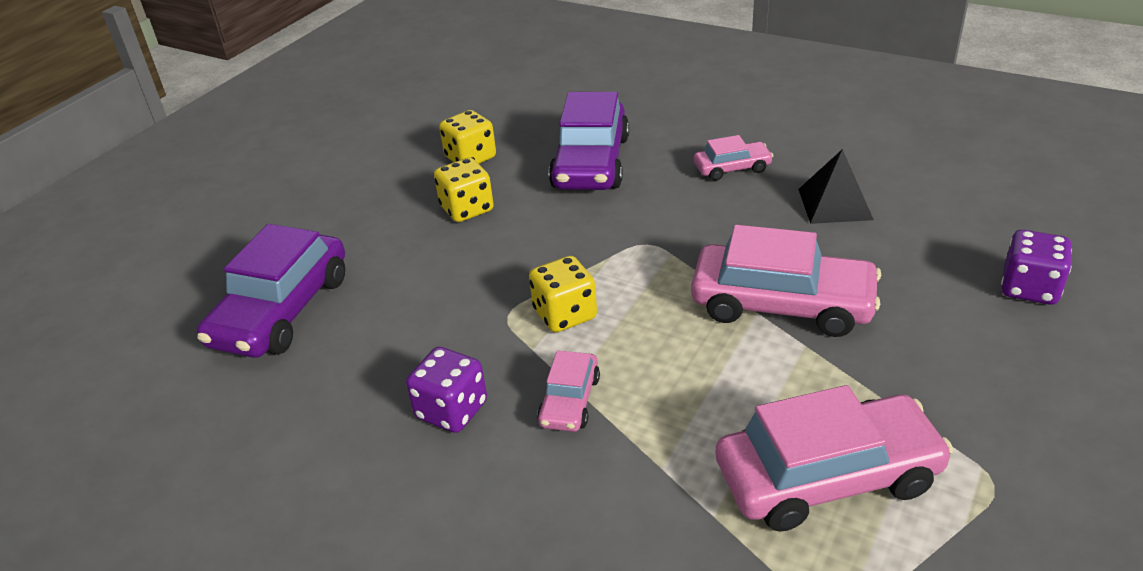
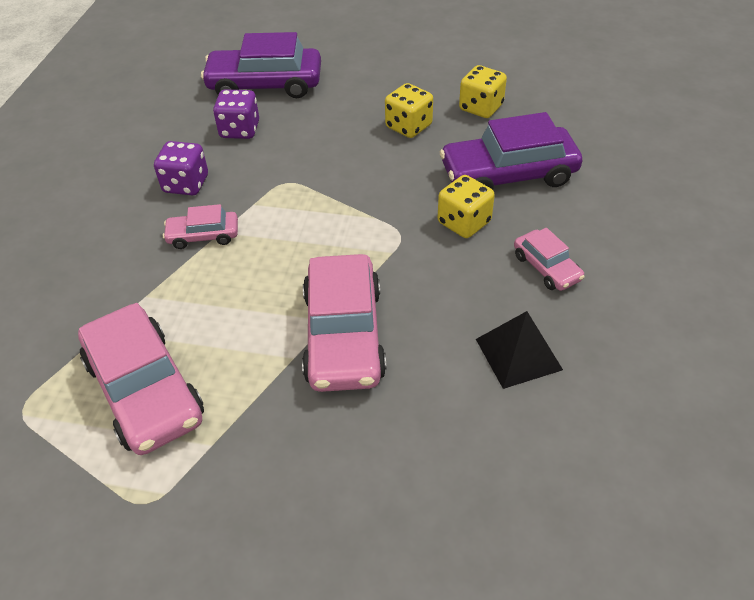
camera: 70 degrees right, 10 degrees up
(565, 314) = (295, 210): yellow dice -> yellow dice (464, 222)
(1029, 288) = (428, 534): purple dice -> purple dice (240, 130)

